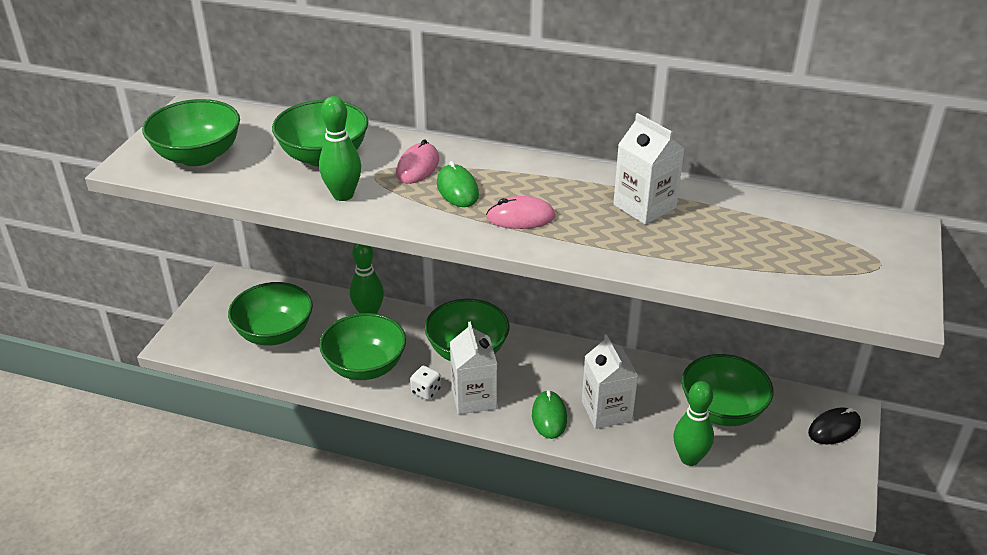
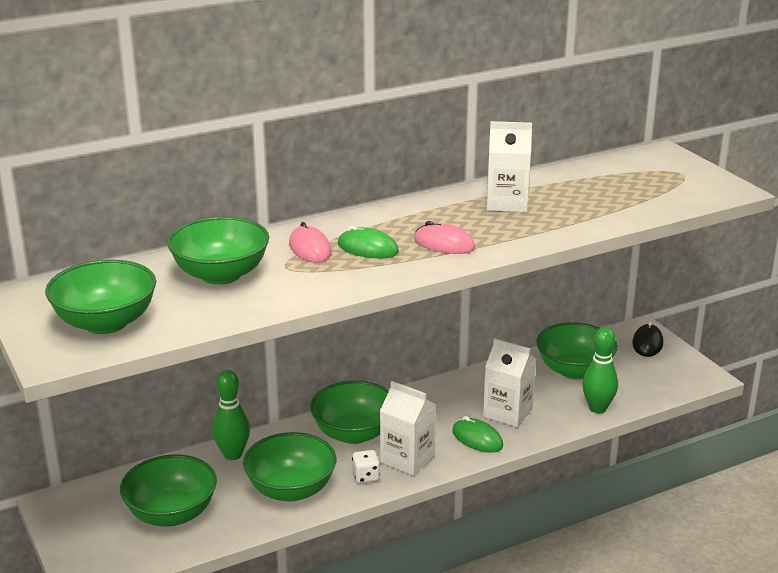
camera: 45 degrees left, 10 degrees down
(343, 195) = (290, 290): green bowling pin -> none
(520, 217) = (444, 244): pink mouse -> pink mouse turned 75 degrees clockwise

